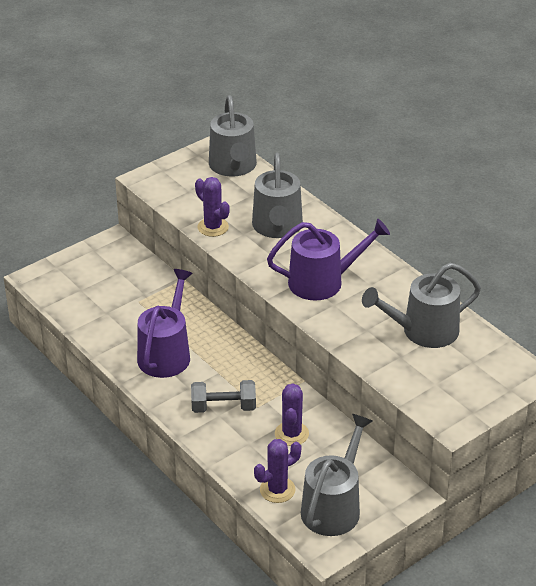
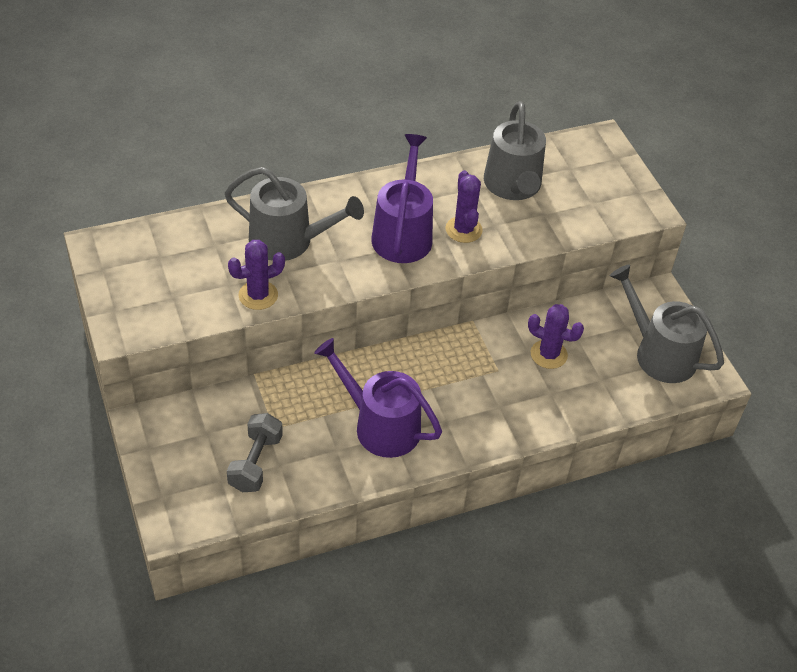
camera: 75 degrees left, 10 degrees up
(223, 407) = (489, 398): grey dumbbell -> grey dumbbell (255, 463)
(233, 166) = (148, 244): grey watering can -> none
(277, 490) = (624, 389): purple cactus -> purple cactus (463, 230)

